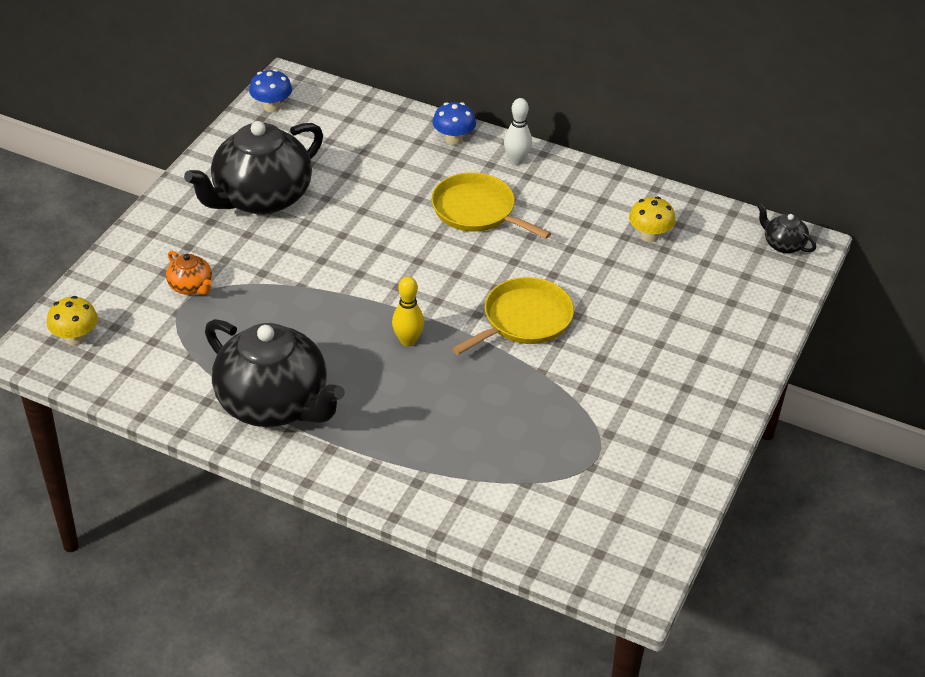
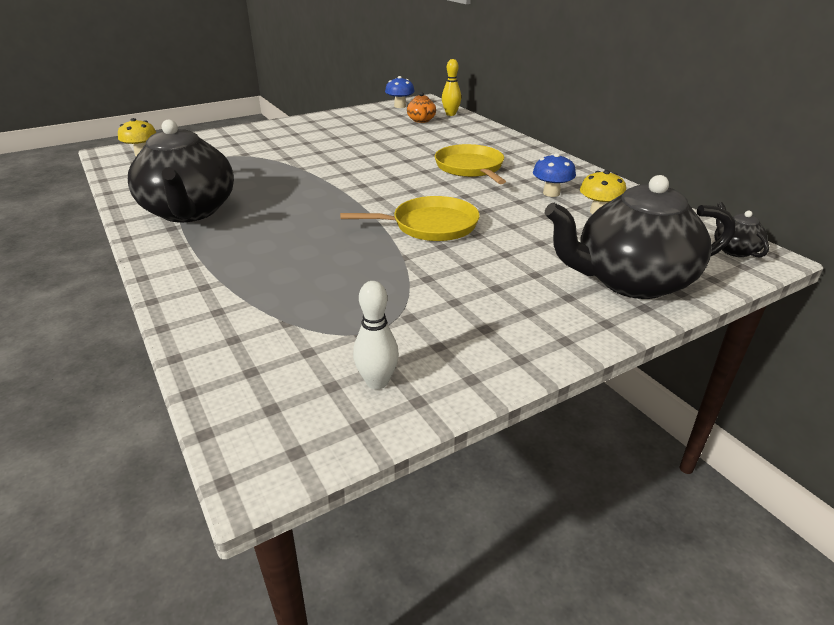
camera: 35 degrees right, 10 degrees down
(191, 287) = (238, 152): orange teapot -> orange teapot (421, 120)
(261, 198) = (338, 132): black teapot -> black teapot (630, 281)
(408, 341) = (327, 210): yellow bowling pin -> yellow bowling pin (450, 114)
(453, 139) = (496, 138): blue mushroom -> blue mushroom (551, 193)
(516, 160) = (531, 154): white bowling pin -> white bowling pin (377, 382)

